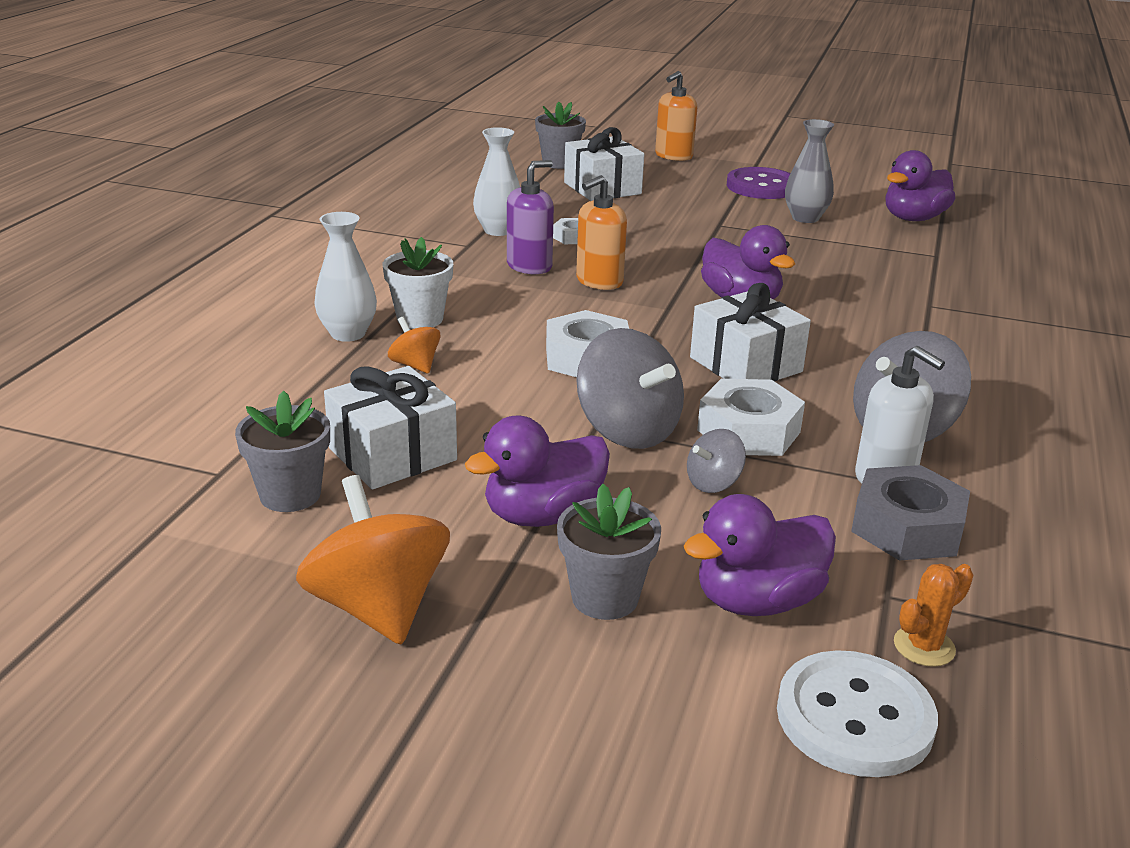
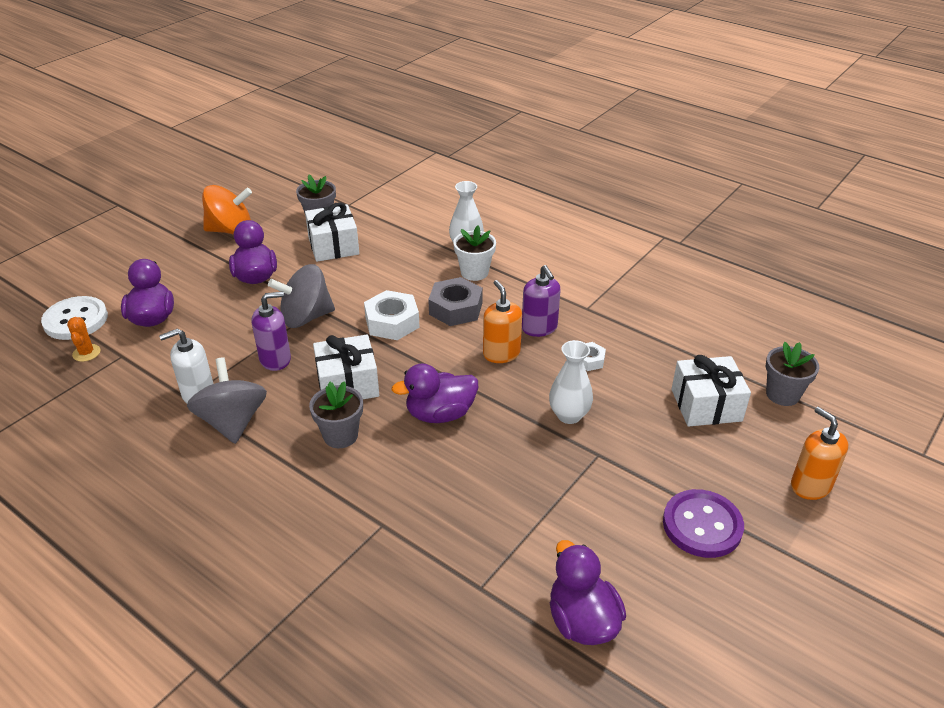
camera: 110 degrees right, 10 degrees up
(415, 365) = (417, 263): orange spinning top -> none
(498, 230) = (612, 326): white vase -> white vase (569, 415)
(605, 598) = (190, 280): grey flower pot -> grey flower pot (340, 435)
(713, 483) = (240, 332): grey spinning top -> none
(748, 431) = (275, 359): white nut -> purple soap dispenser
(805, 218) = (602, 524): grey vase -> none
(907, 527) = (155, 383): grey nut -> grey nut (455, 308)

